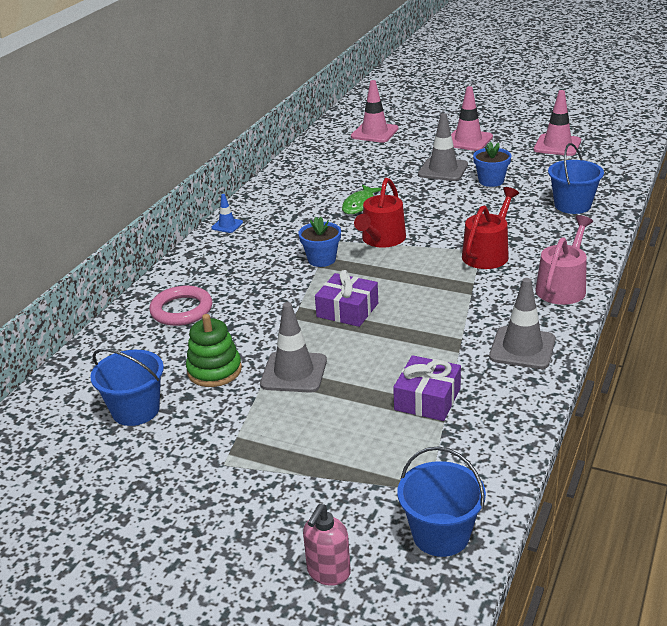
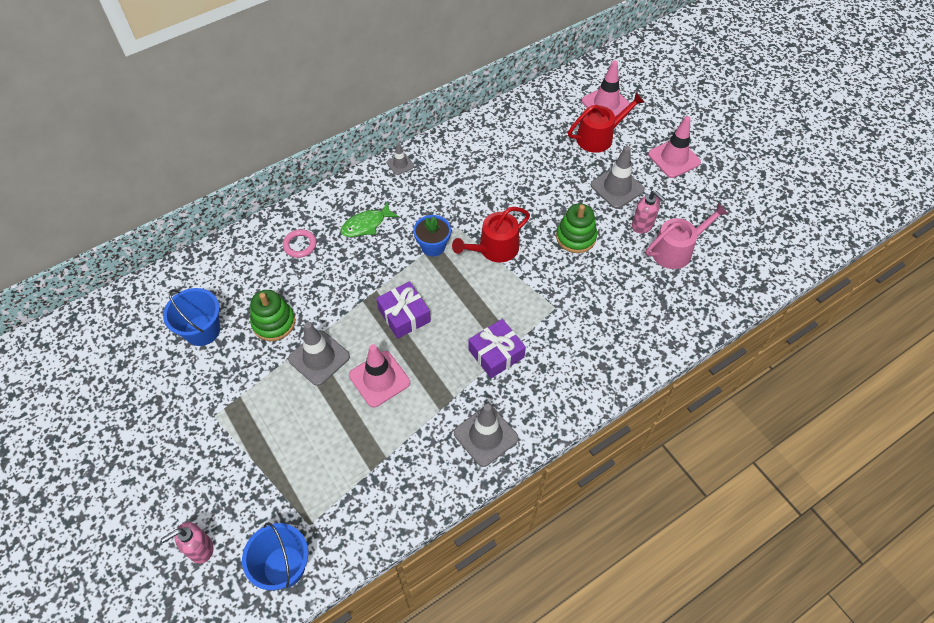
camera: 30 degrees right, 25 degrees up
(181, 310) = (300, 245): pink ring -> pink ring, size x0.66
(227, 225) = (400, 164): blue traffic cone -> grey traffic cone
(360, 205) = (514, 196): green fish -> green fish (366, 225)
(427, 399) = (379, 442): purple gift -> purple gift (496, 353)
(444, 207) = (576, 237): none -> green stacking toy
(488, 253) = (557, 315): red watering can -> red watering can (599, 137)
(491, 181) = (642, 225): blue flower pot -> pink soap dispenser
(557, 145) = (744, 209): pink traffic cone -> pink traffic cone (379, 379)
(563, 287) = (577, 390): pink watering can -> pink watering can (676, 250)
(572, 205) = (679, 297): blue bucket -> none

